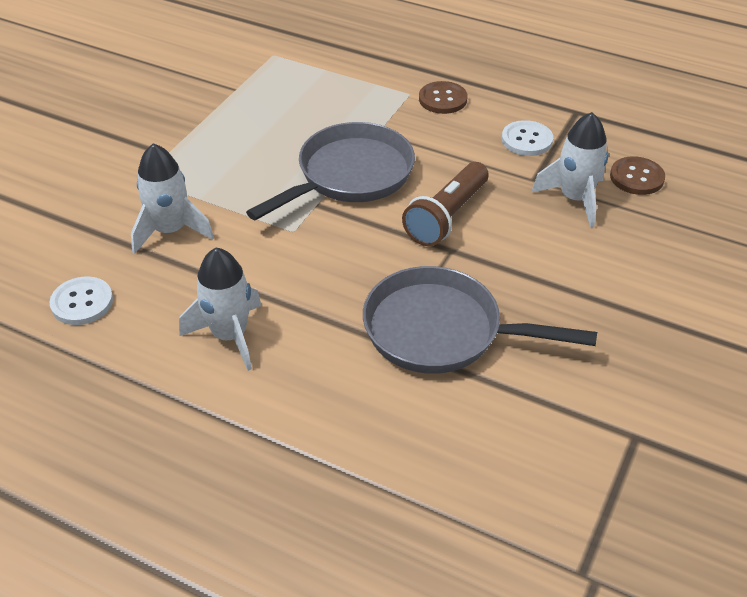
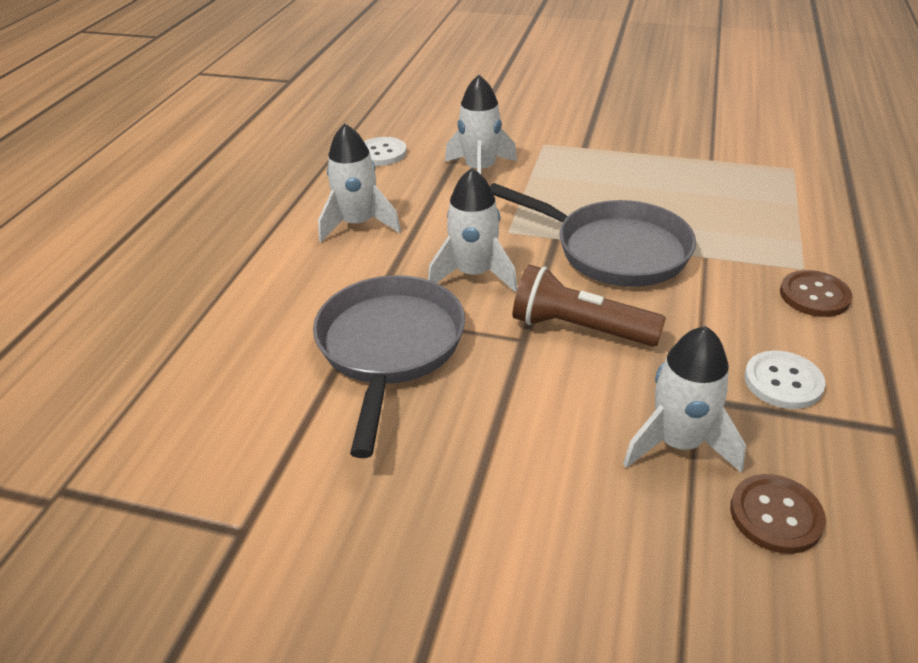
camera: 80 degrees right, 5 degrees down
(353, 263) = (474, 274): none -> white rocket

